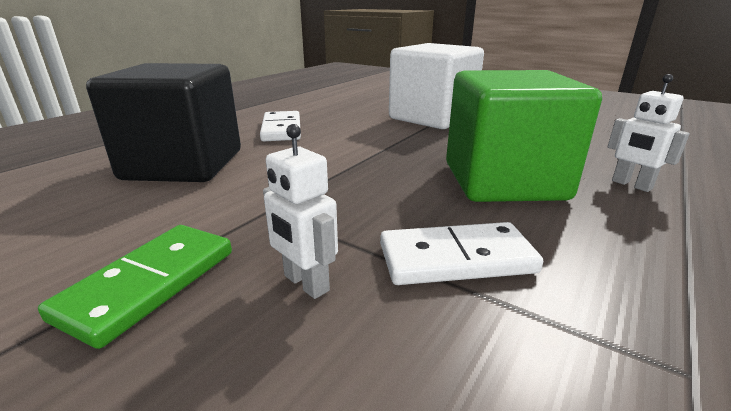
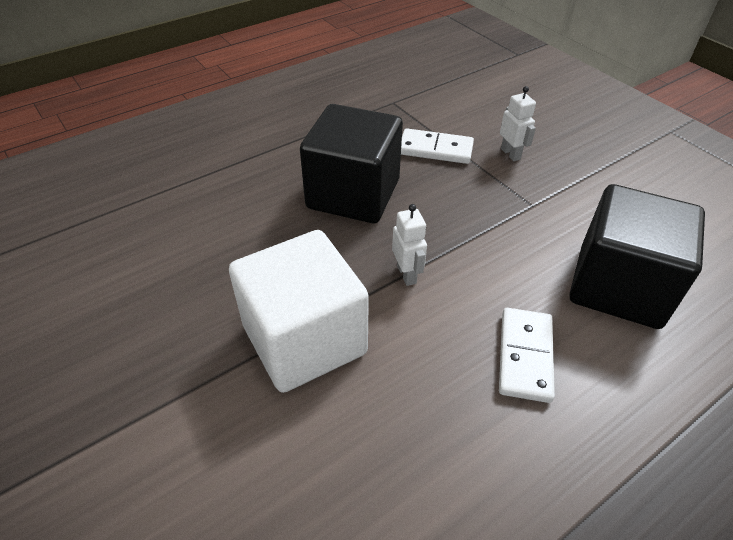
camera: 160 degrees left, 20 degrees up
(149, 284) = (583, 169): green domino -> none
(503, 181) = (353, 194): green cube -> black cube
(631, 185) = (272, 169): white robot -> white robot (407, 274)

